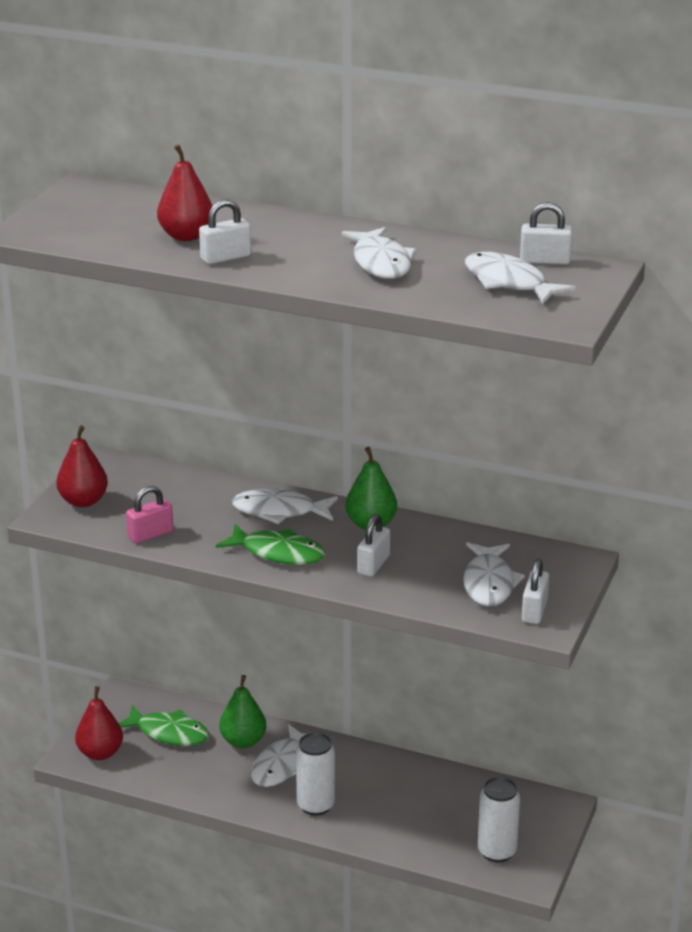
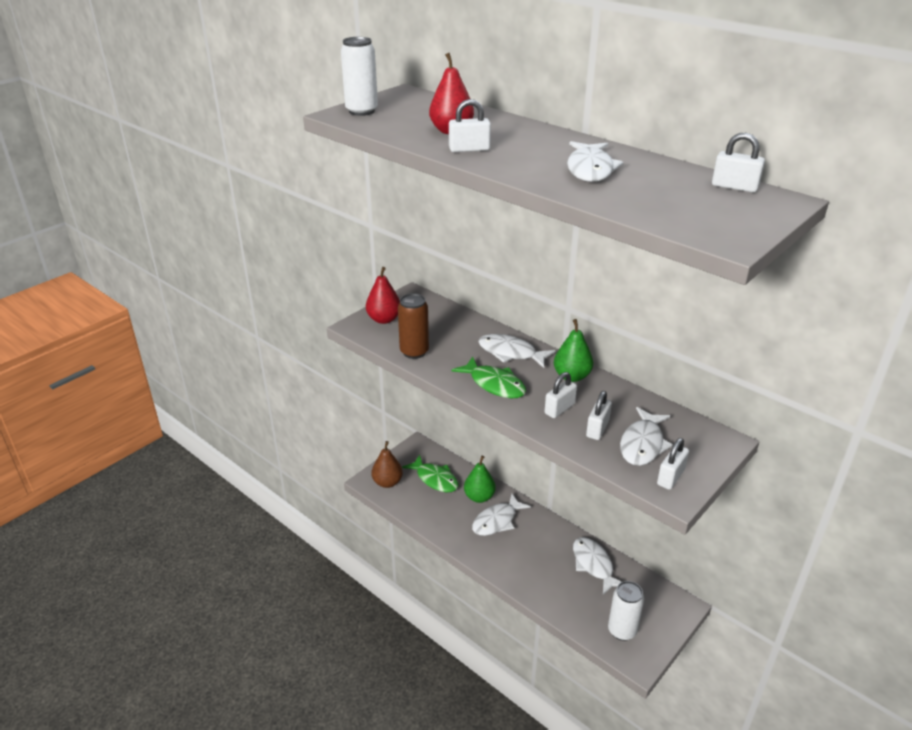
camera: 20 degrees right, 5 degrees up
(100, 753) = (387, 482): red pear -> brown pear
(150, 534) = (414, 352): pink padlock -> brown can
(315, 805) = (508, 557): white can -> white can (361, 111)
(429, 577) = (597, 429): none -> white padlock
(508, 283) = (693, 200): white fish -> white fish (593, 565)

